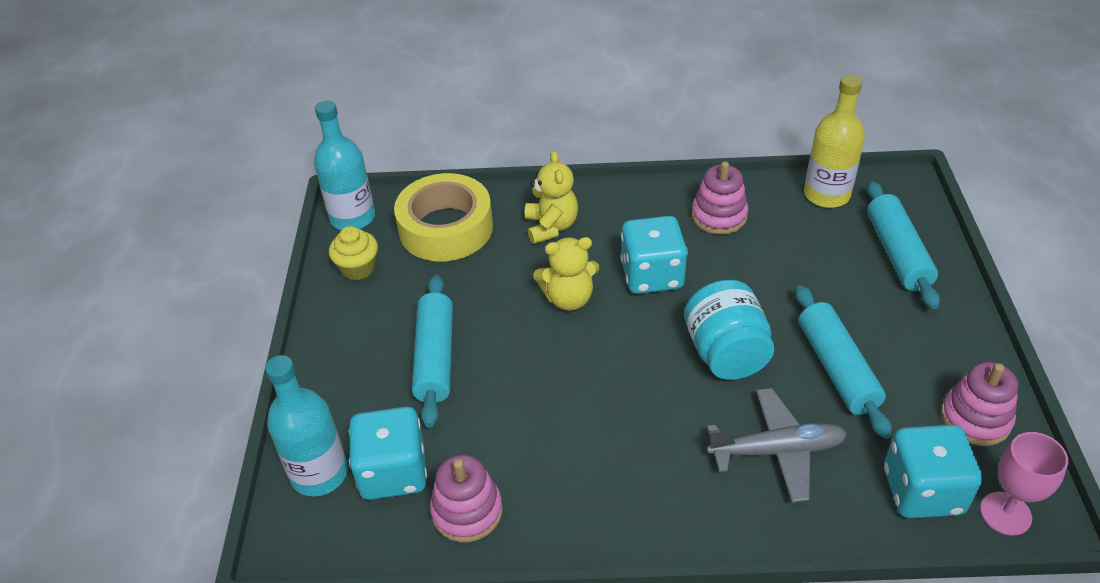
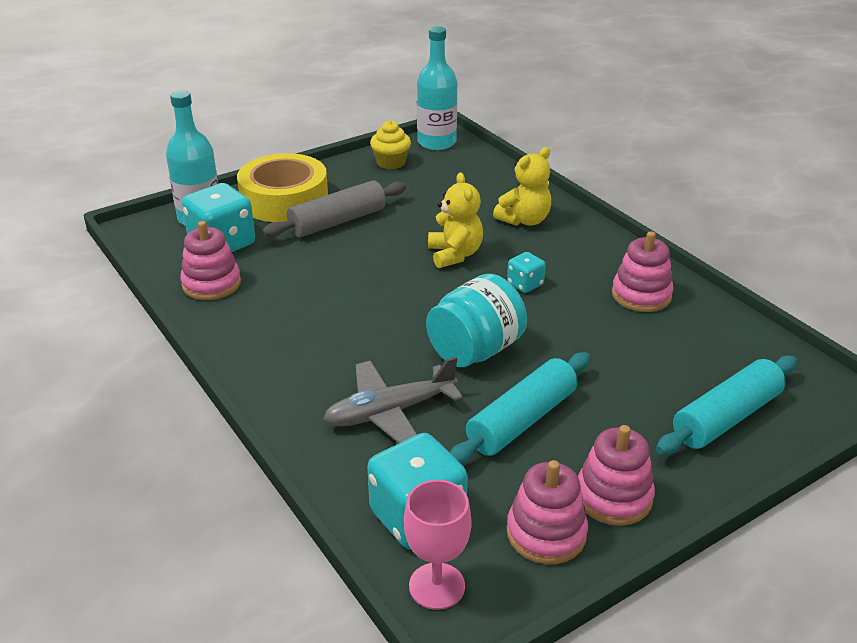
camera: 55 degrees right, 10 degrees down
(435, 357) = (337, 221): turquoise rolling pin -> grey rolling pin
(446, 228) = (469, 179): yellow tape -> yellow tape (284, 200)
(568, 298) = (455, 255): yellow teddy bear -> yellow teddy bear turned 150 degrees counterclockwise
(652, 275) = (525, 284): turquoise dice -> turquoise dice, size x0.51
(777, 451) = (389, 412): grey plane -> grey plane turned 105 degrees clockwise
(826, 194) = (754, 348): yellow bottle -> none
(953, 360) = (613, 497): none -> pink stacking toy

